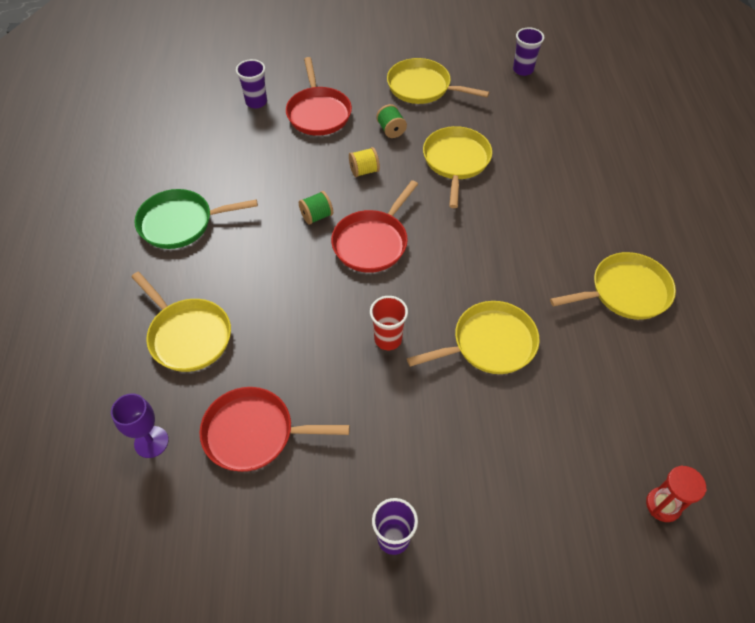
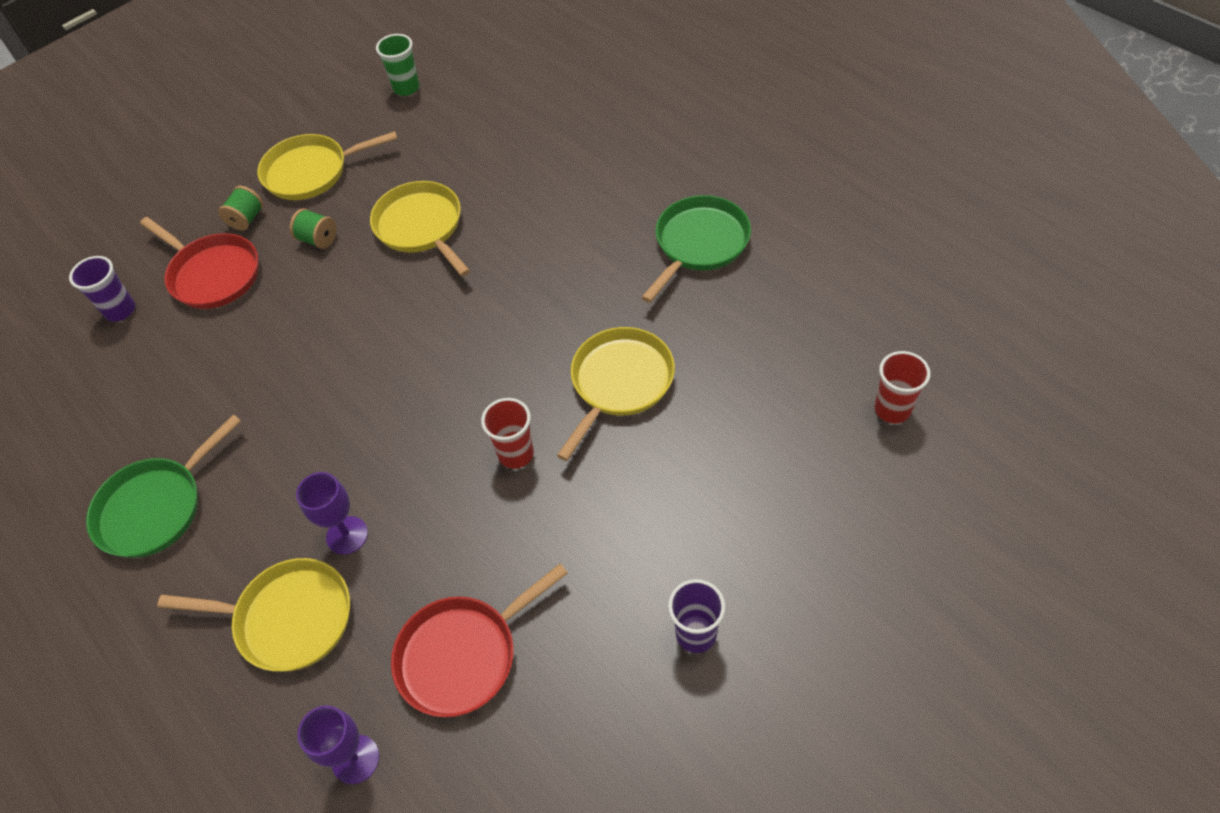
camera: 35 degrees left, 0 degrees up
(256, 313) = (347, 535): none -> purple goblet
(316, 216) = (318, 386): green spool -> green spool (246, 219)
(364, 171) = (328, 302): yellow spool -> none
(372, 242) = (408, 370): red pan -> none
(523, 70) = (406, 88): purple cup -> green cup
(625, 292) = (699, 243): yellow pan -> green pan
(663, 505) = (892, 409): red hourglass -> red cup

